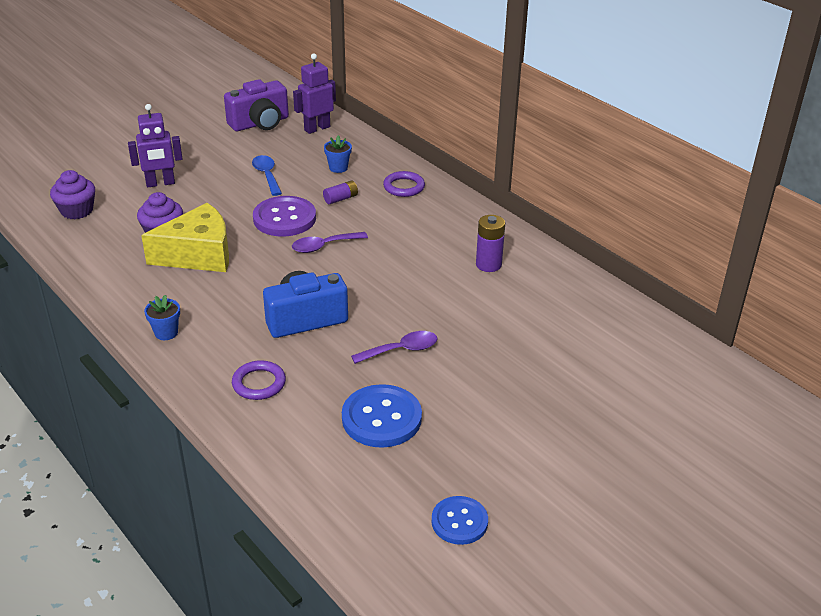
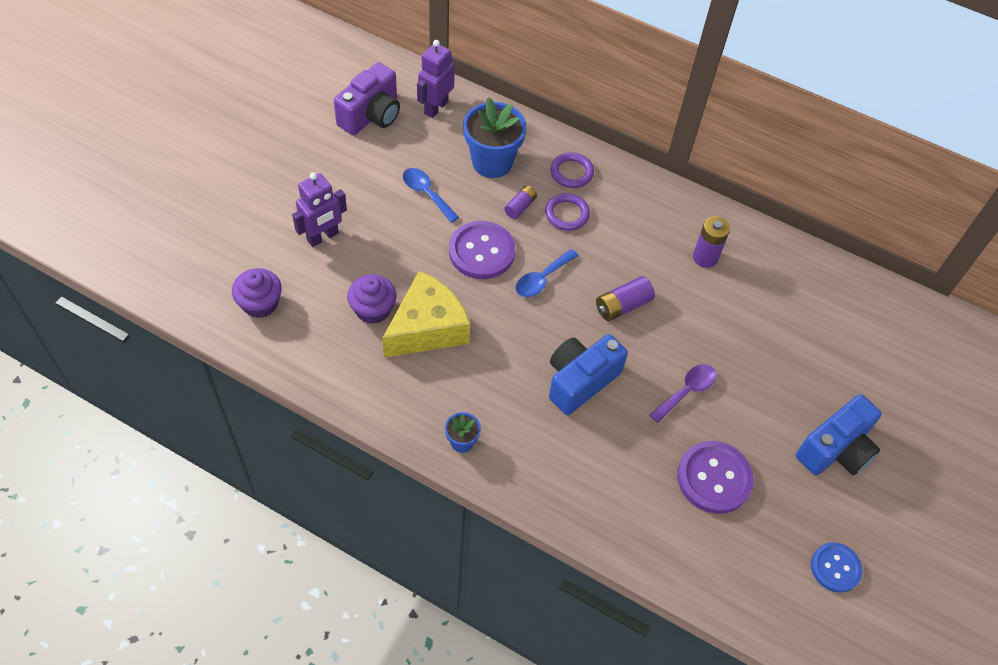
camera: 25 degrees left, 20 degrees up
(259, 383) = (586, 475): purple ring -> purple ring (567, 214)
(323, 246) = (542, 279): purple spoon -> blue spoon
(338, 168) = (492, 162): blue flower pot -> blue flower pot, size x2.05
(381, 418) = (714, 478): blue button -> purple button
(384, 279) = (622, 306): none -> purple battery
(525, 430) = (835, 450): none -> blue camera

